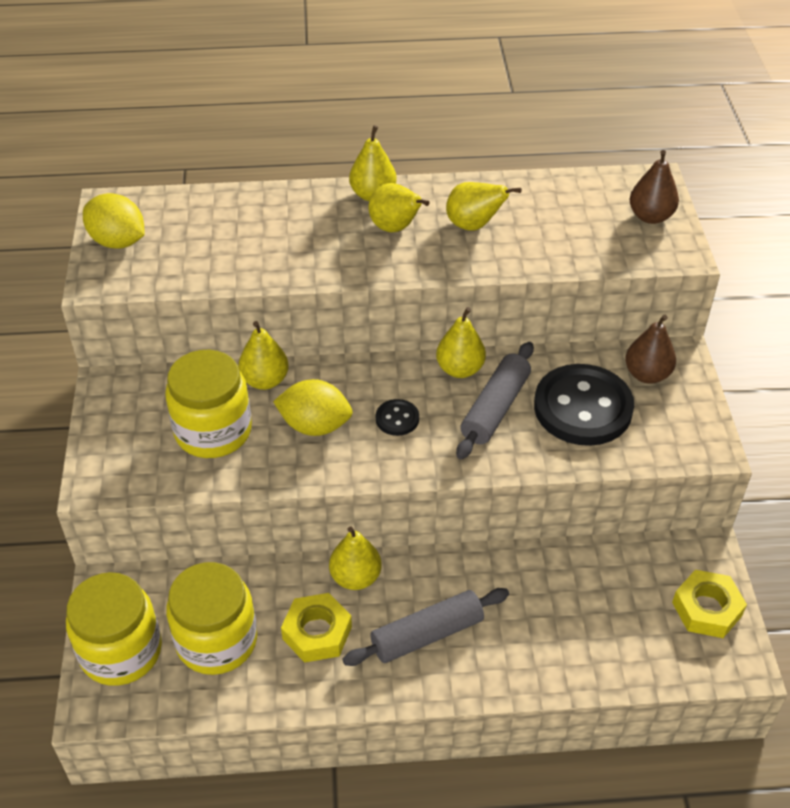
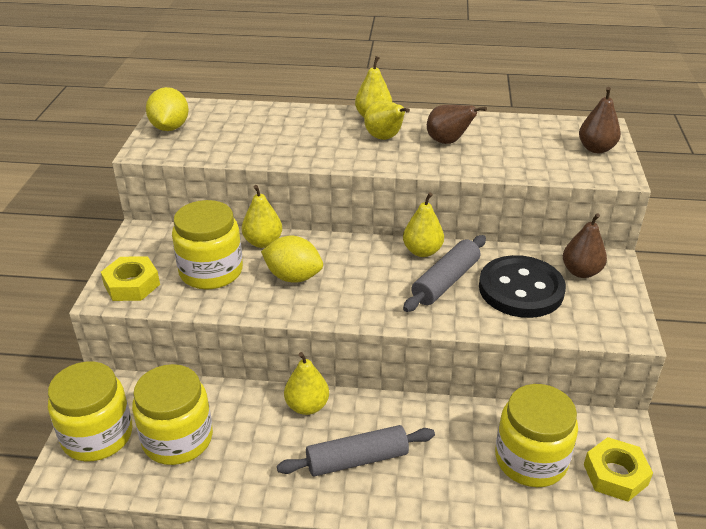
camera: 10 degrees right, 10 degrees down
(118, 242) = (170, 128): yellow lemon -> yellow lemon turned 45 degrees clockwise
(317, 632) = (263, 444): yellow nut -> yellow nut (132, 284)
(397, 419) = (362, 280): black button -> none
(474, 225) = (448, 142): yellow pear -> brown pear
(615, 605) = (531, 459): none -> yellow jar

